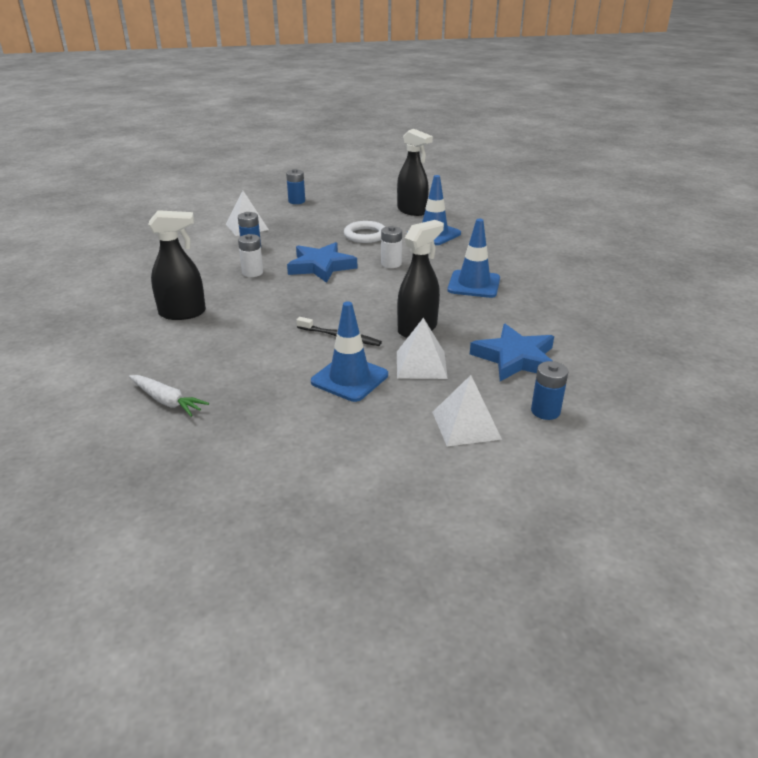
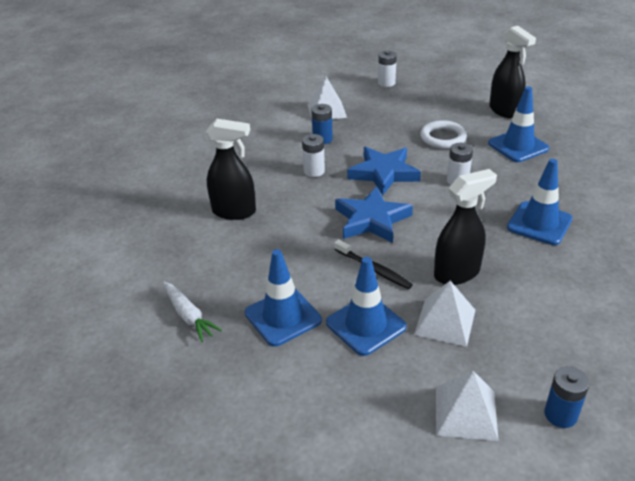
camera: 20 degrees right, 5 degrees up
(266, 385) = (283, 317): none -> blue traffic cone
(296, 201) = (386, 83): blue battery -> white battery
(515, 358) = (551, 334): blue star -> blue star (371, 220)

